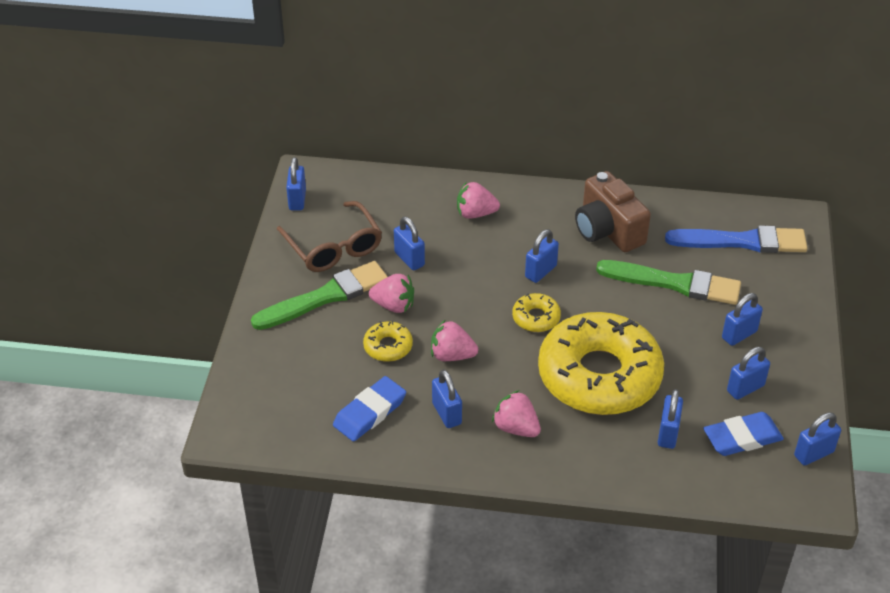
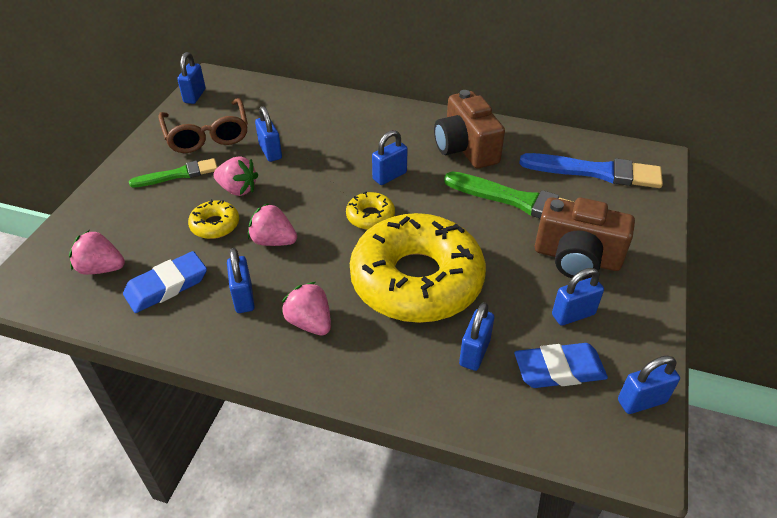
camera: 10 degrees right, 0 degrees up
(325, 296) = (178, 174): green brush -> green brush, size x0.62
(475, 213) = (346, 122): pink strawberry -> pink strawberry (101, 268)
(739, 335) = (576, 258): blue padlock -> brown camera

